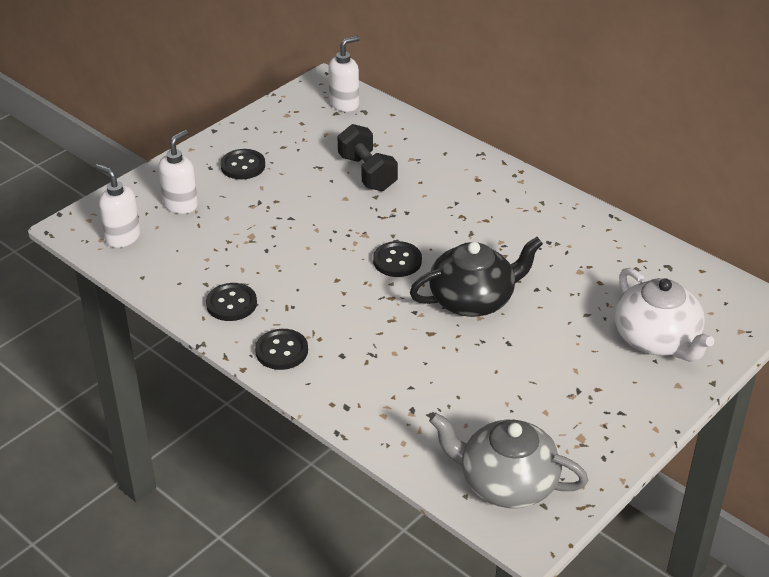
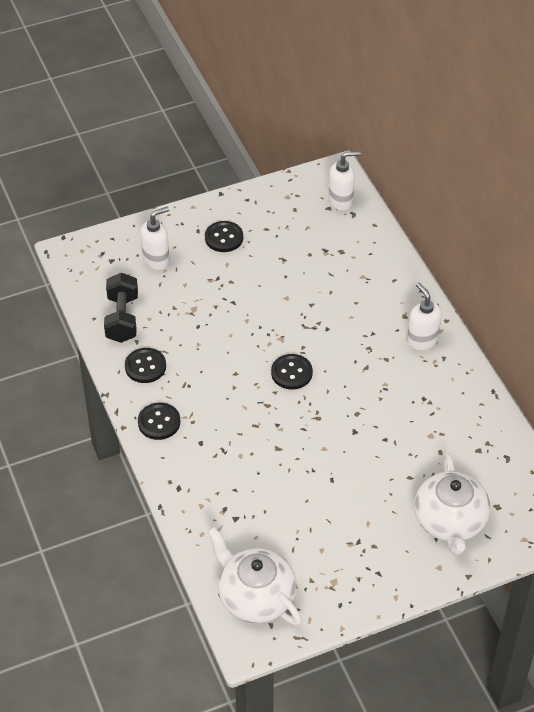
camera: 25 degrees right, 10 degrees up
(122, 237) = (98, 276): white soap dispenser -> white soap dispenser (422, 340)
(367, 173) = (318, 279): black dumbbell -> black dumbbell (122, 318)
(473, 300) = (329, 430): black teapot -> none
(506, 483) = (255, 596): grey teapot -> white teapot

